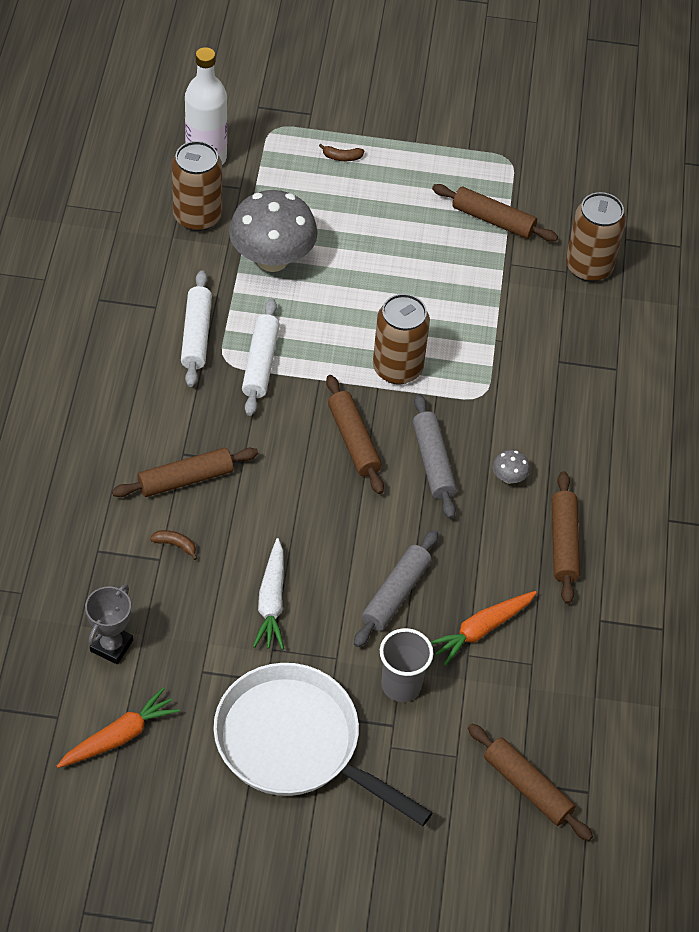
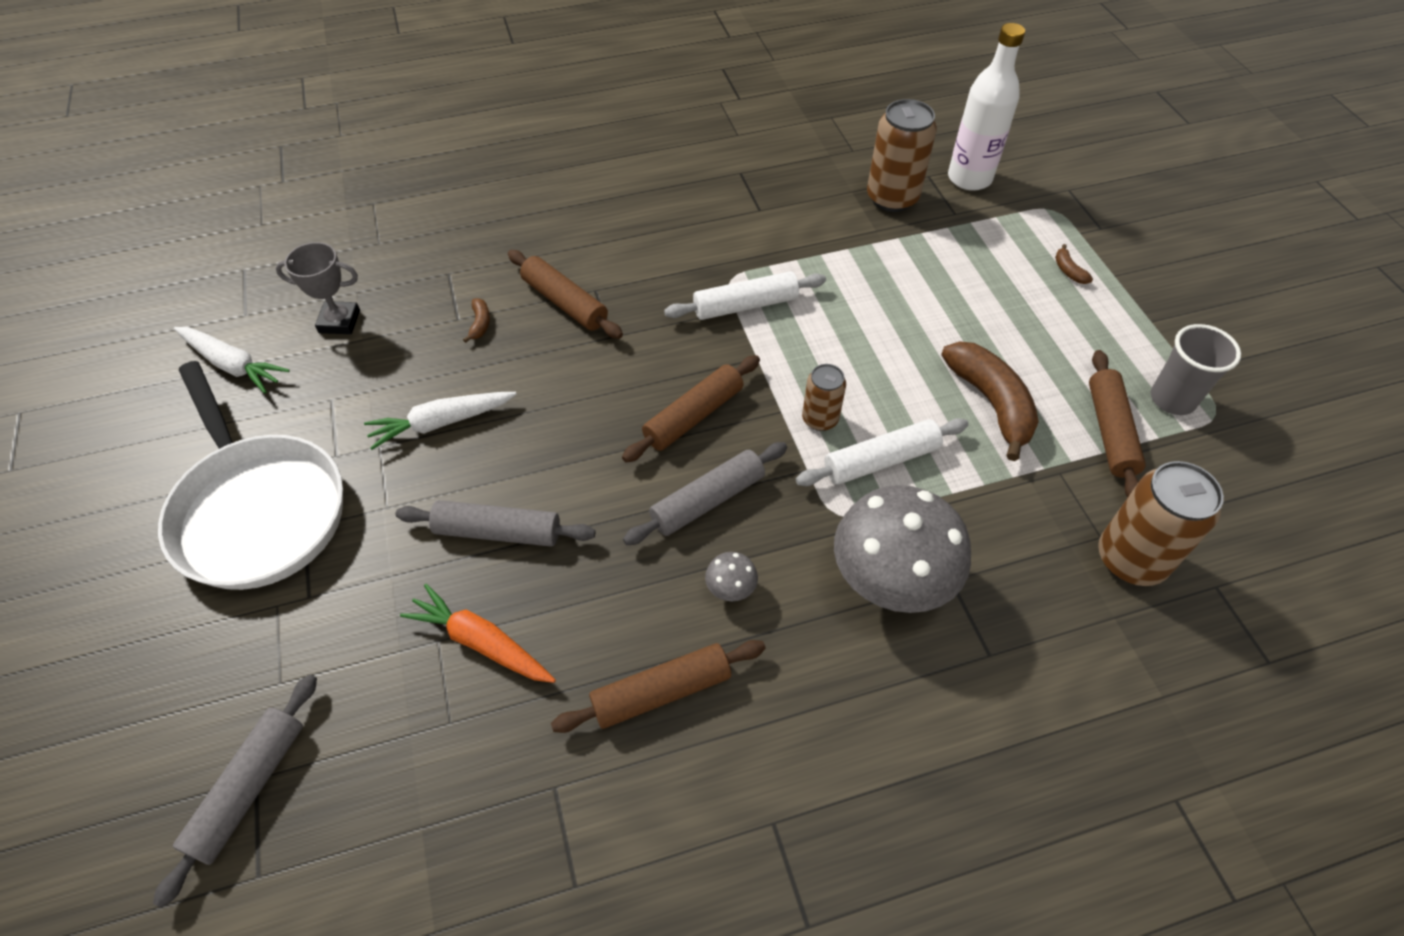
camera: 70 degrees right, 0 degrees up
(119, 736) = (233, 365): orange carrot -> white carrot
(196, 335) = (747, 248): white rolling pin -> white rolling pin (881, 461)
(272, 259) = (885, 267): grey mushroom -> grey mushroom (890, 581)
(295, 744) = (258, 510): white pan -> white pan turned 135 degrees clockwise
(397, 368) = (820, 419): brown can -> brown can, size x0.57
(401, 685) = (368, 584): grey cup -> grey cup (1172, 399)
(436, 267) = (991, 403): none -> brown banana
(527, 787) = (249, 788): brown rolling pin -> grey rolling pin

